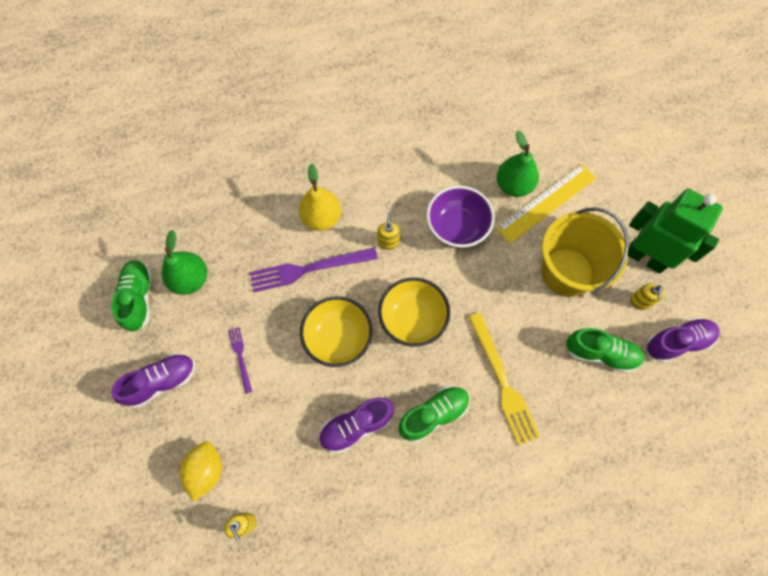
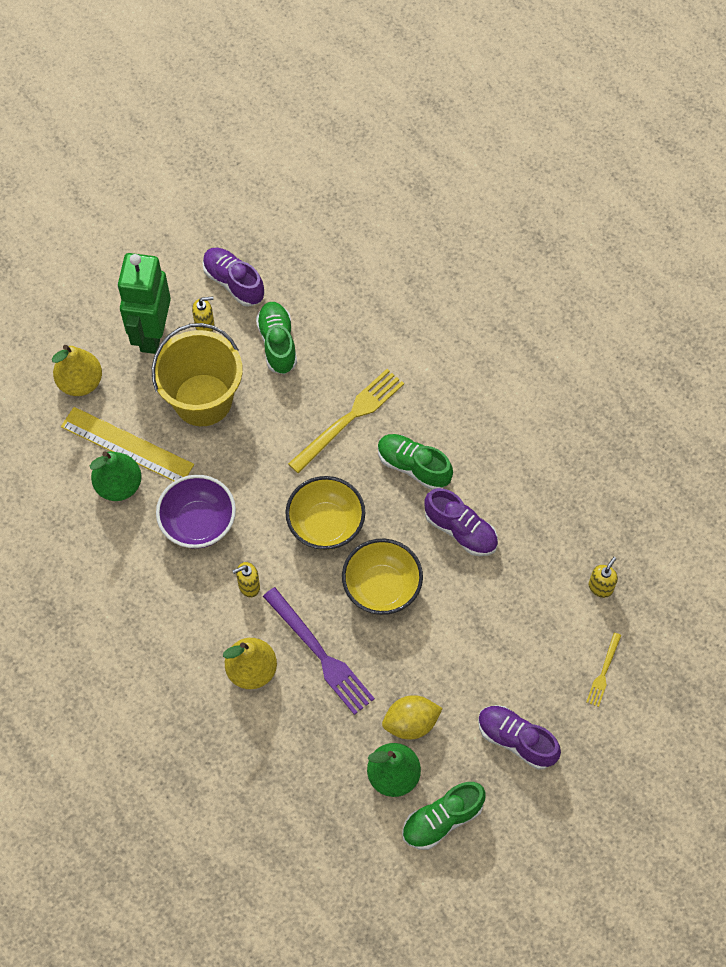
camera: 115 degrees left, 5 degrees down
(172, 484) = (603, 672): none -> yellow fork
(206, 470) = (574, 647): yellow lemon -> yellow lemon (411, 723)
(240, 357) = (450, 674): purple fork -> none
(616, 190) = (80, 382): none -> yellow pear

